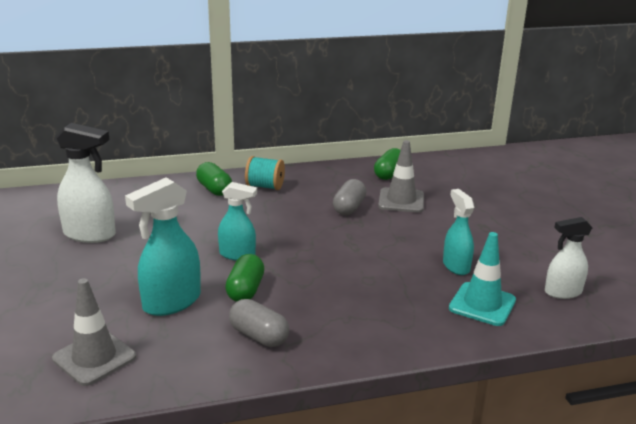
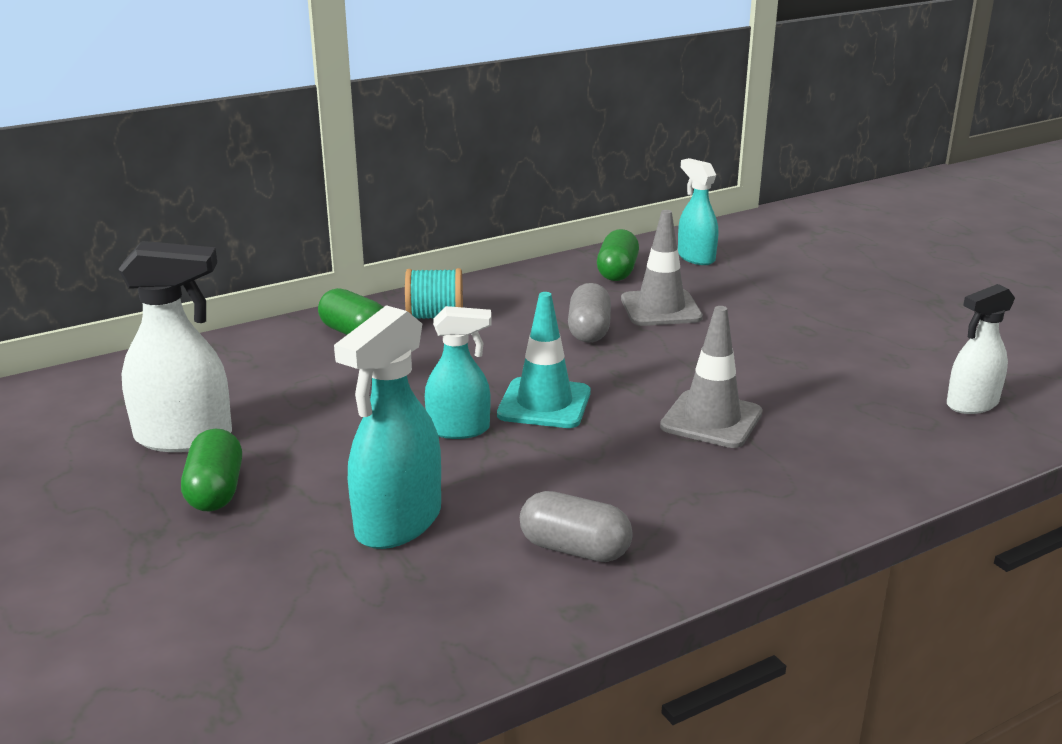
camera: 15 degrees left, 0 degrees up
(94, 358) = (323, 637): grey traffic cone -> grey traffic cone (711, 420)
(245, 290) = (507, 482): green capsule -> green capsule (215, 491)
(456, 266) = (801, 392): turquoise spray bottle -> turquoise spray bottle (695, 257)
(482, 304) = (874, 441): turquoise traffic cone -> turquoise traffic cone (544, 404)

